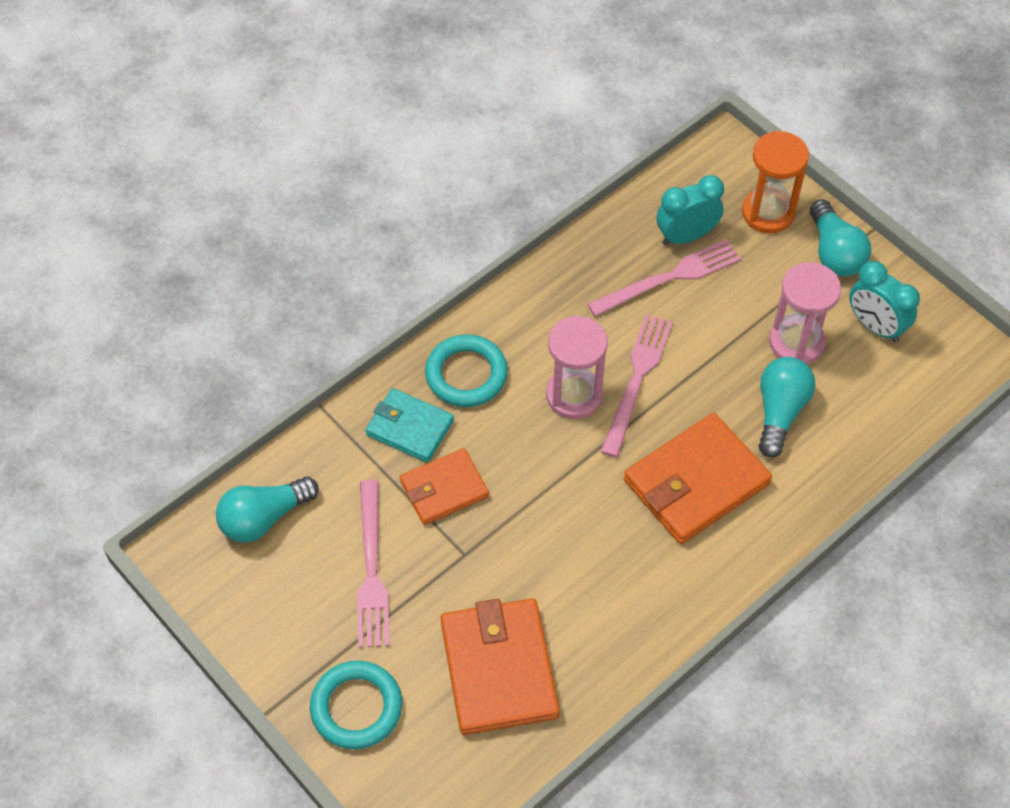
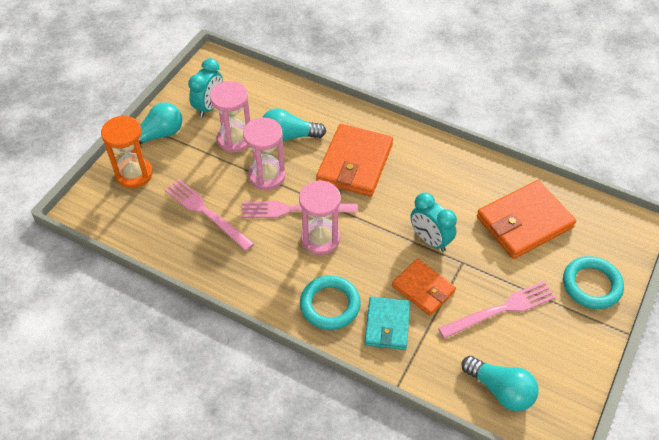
camera: 110 degrees left, 5 degrees down
(686, 236) = (167, 212): turquoise clock -> turquoise clock (430, 240)
(696, 482) = (355, 163): orange wallet -> orange wallet turned 75 degrees clockwise
(710, 363) = (267, 176): none -> pink hourglass

